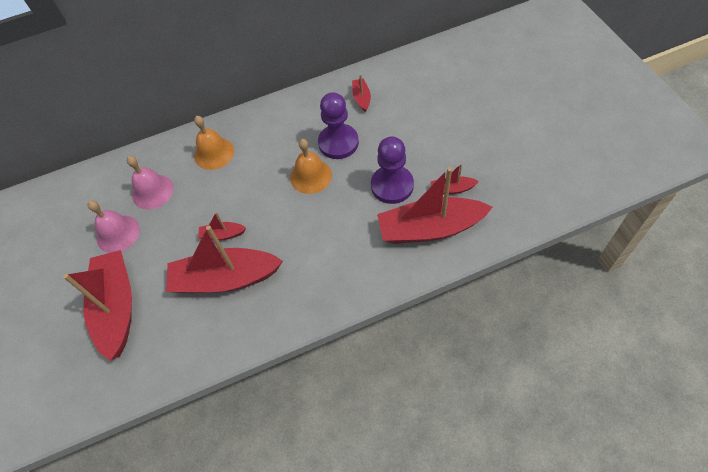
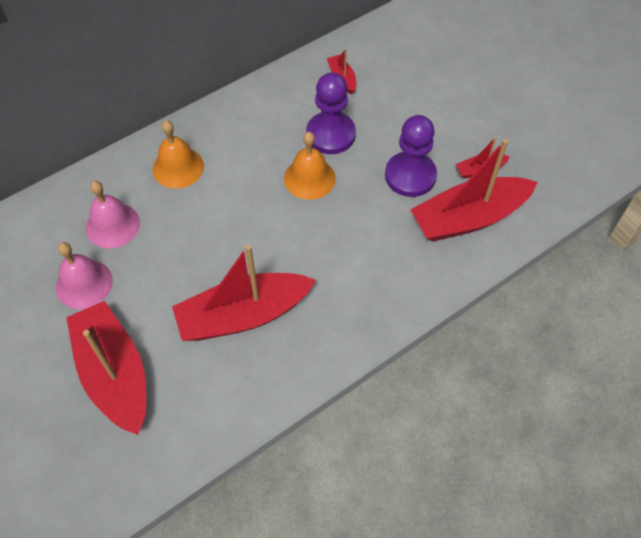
camera: 20 degrees left, 0 degrees up
(222, 235) = (222, 263): red boat -> none

